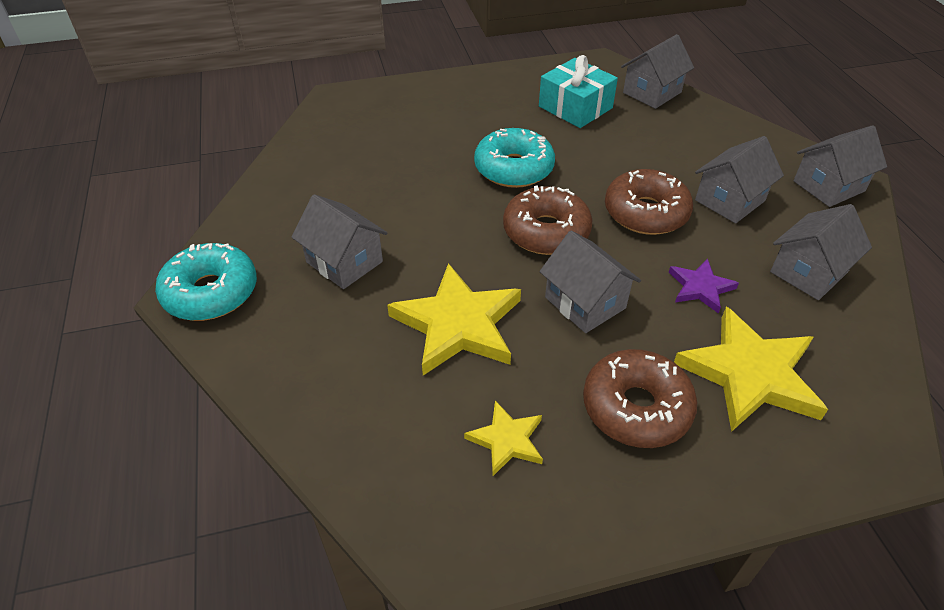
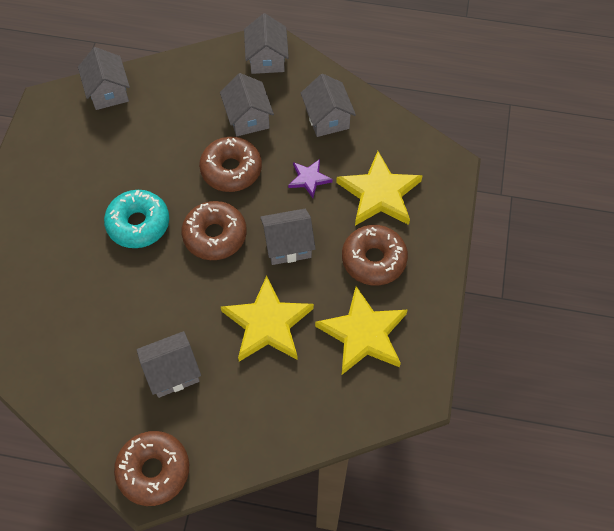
camera: 65 degrees left, 15 degrees up
(211, 292) = (153, 470): turquoise donut -> brown donut
(507, 440) = (363, 334): yellow star -> yellow star, size x1.91
(575, 107) = (92, 149): turquoise gift -> none

